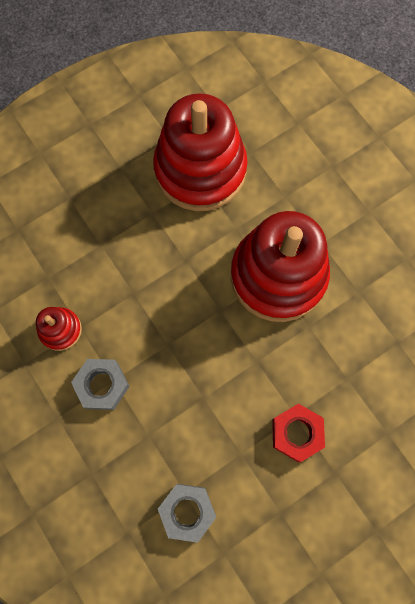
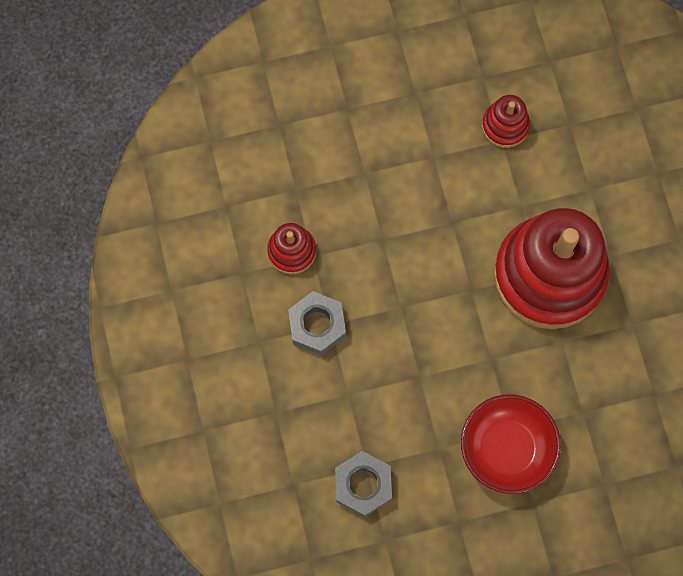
camera: 20 degrees right, 0 degrees up
(200, 170) = (505, 126): red stacking toy -> red stacking toy, size x0.43
(296, 433) = (506, 448): red nut -> red bowl

